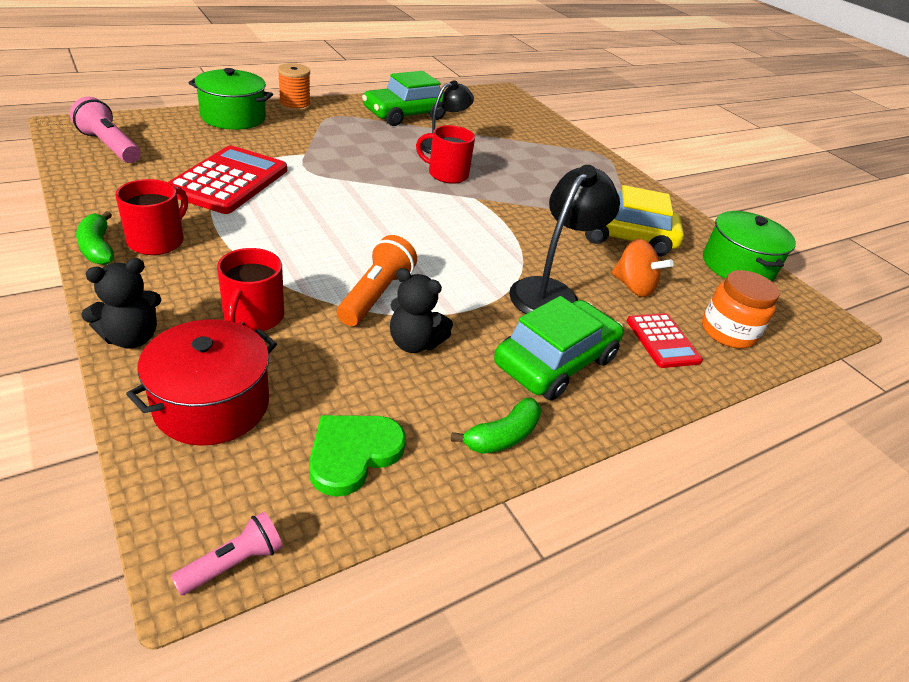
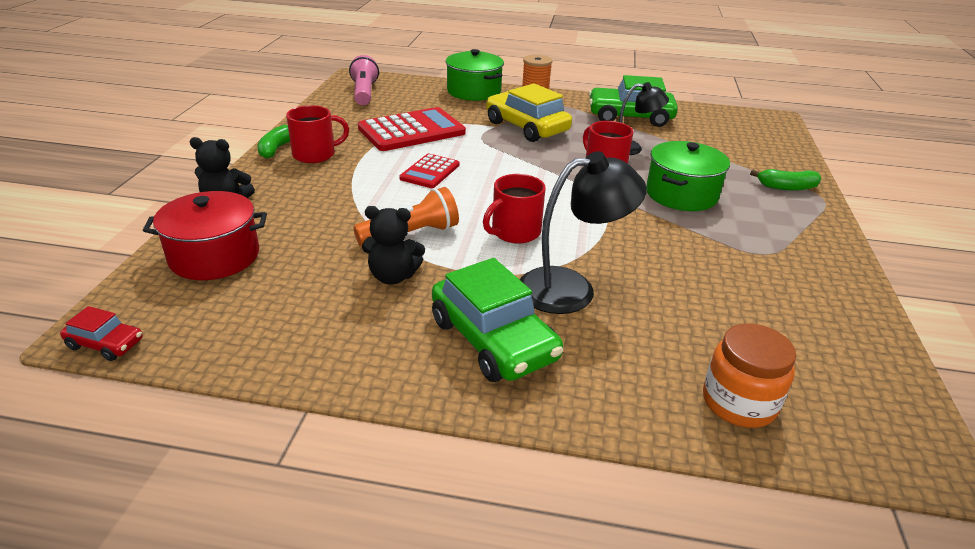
camera: 45 degrees right, 5 degrees down
(233, 562) = (105, 344): pink flashlight -> red car
(253, 317) = (308, 217): red mug -> red mug (514, 232)
(353, 454) = (249, 323): green heart -> none
(414, 343) = (393, 276): black teddy bear -> black teddy bear turned 60 degrees counterclockwise
(502, 436) = (365, 367): green banana -> green banana (786, 187)
(555, 361) = (493, 340): green car -> green car turned 60 degrees clockwise
(623, 236) = (732, 273): yellow car -> yellow car (526, 127)
(633, 286) = (675, 317): orange spinning top -> none
(662, 341) = (636, 374): red calculator -> red calculator (430, 172)
(737, 266) = (860, 352): green pot -> green pot (681, 194)

